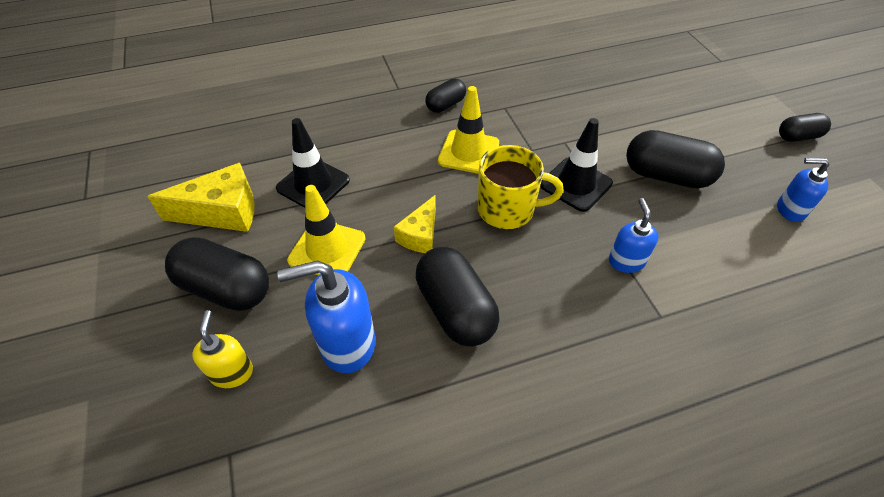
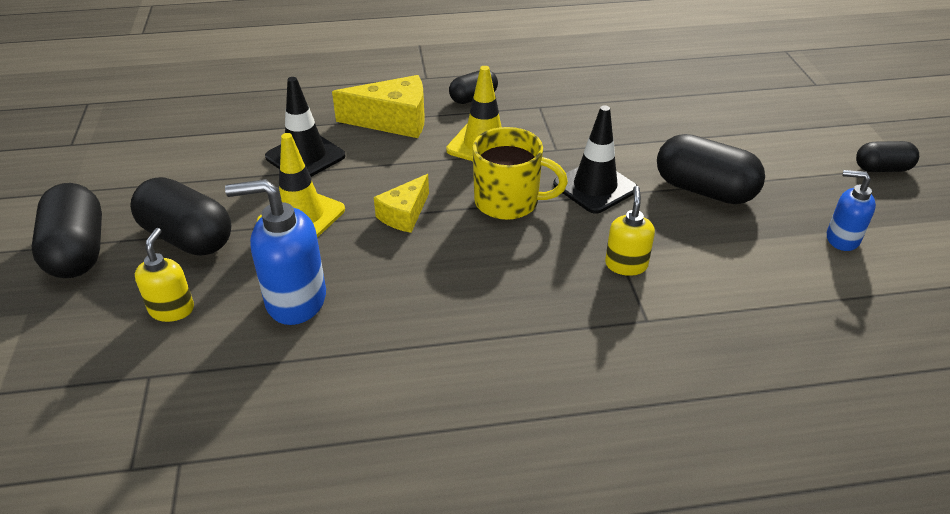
camera: 10 degrees right, 10 degrees down
(222, 212) = (204, 171): yellow cheese -> yellow cheese (393, 121)
(455, 309) = (419, 285): black capsule -> black capsule (78, 251)
(626, 261) = (626, 264): blue soap dispenser -> yellow soap dispenser

